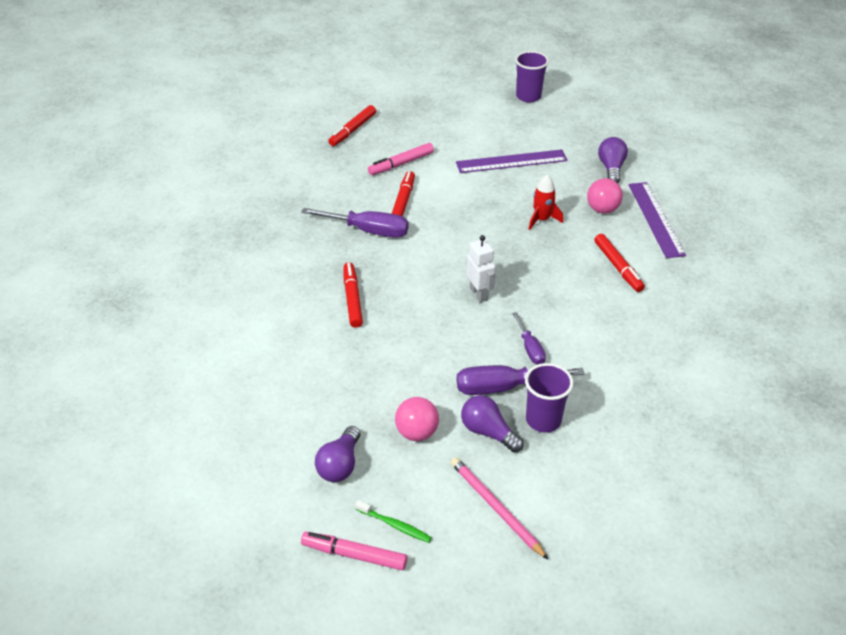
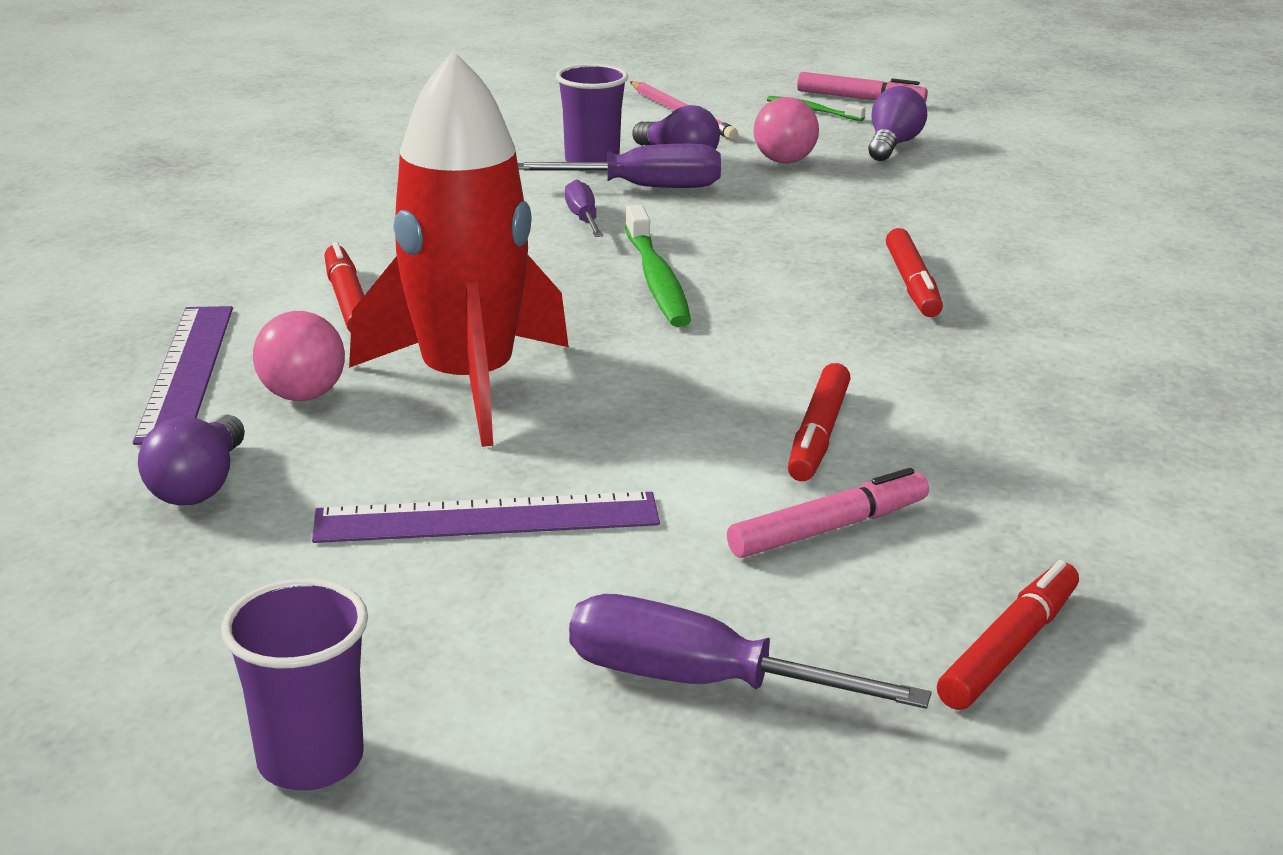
camera: 175 degrees left, 15 degrees down
(368, 231) = (900, 383): purple screwdriver -> purple screwdriver (700, 682)
(479, 294) = (656, 280): white robot -> green toothbrush
(542, 219) = (468, 383): red rocket -> red rocket, size x2.42

